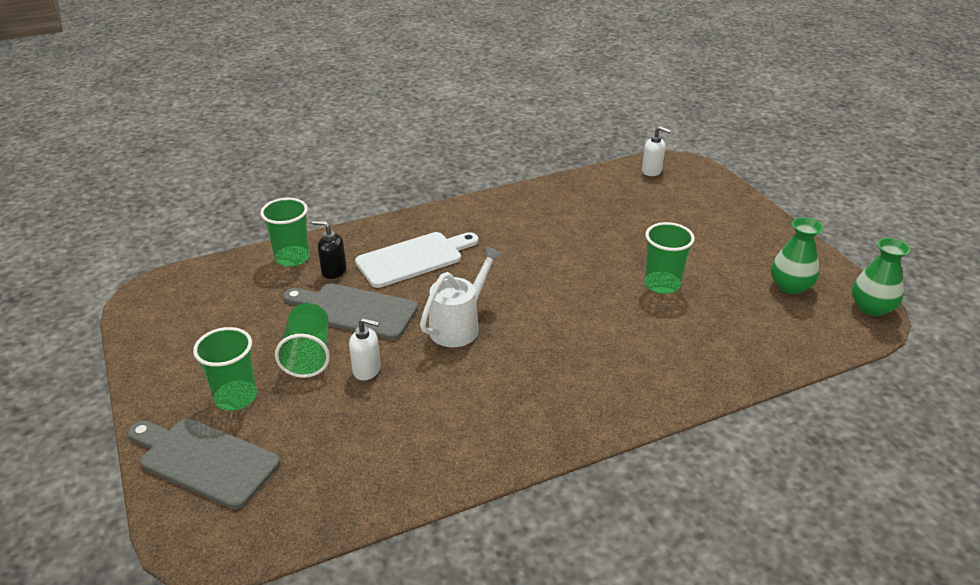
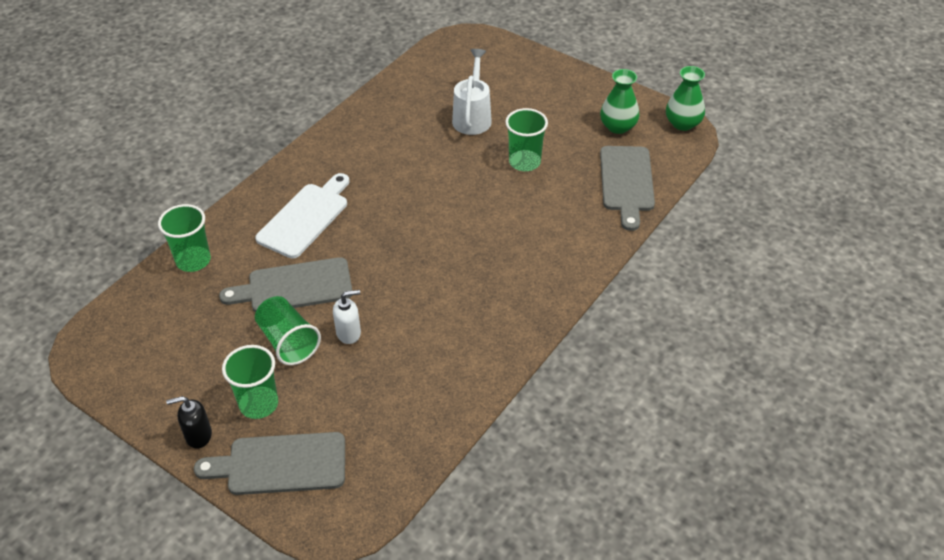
camera: 30 degrees left, 10 degrees up
(333, 271) = (243, 258): black soap dispenser -> black soap dispenser (198, 435)
(459, 325) = (393, 263): white watering can -> white watering can (472, 117)
(652, 171) = (446, 54): white soap dispenser -> none
(763, 341) = (626, 182): none -> grey cutting board

